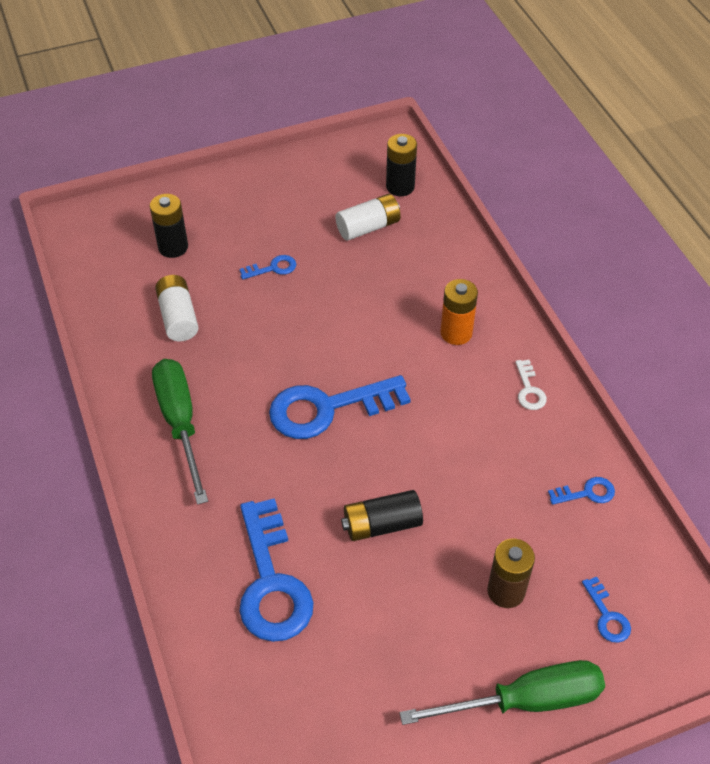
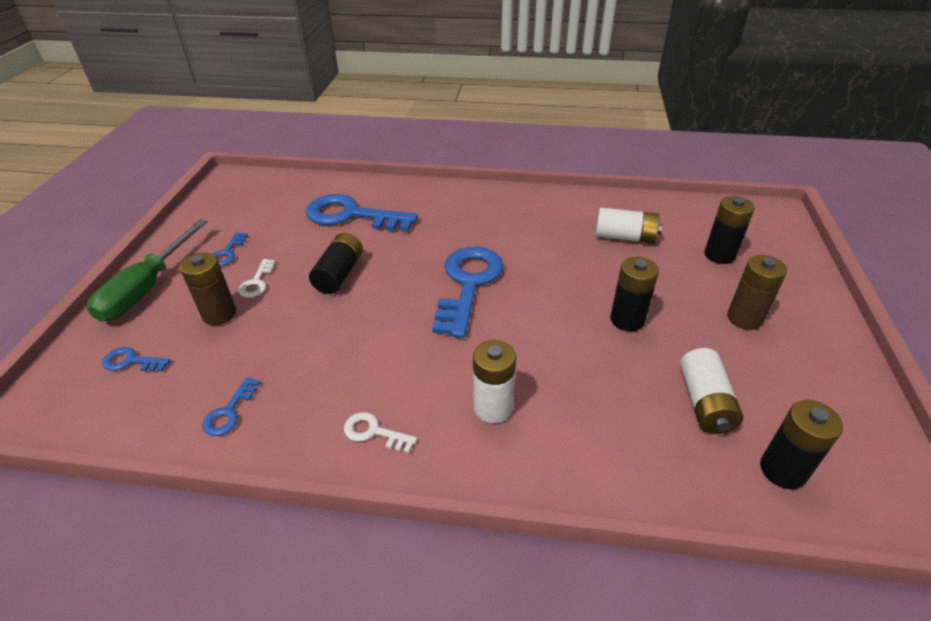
camera: 120 degrees right, 10 degrees down
(180, 423) = (512, 213): green screwdriver -> none
(258, 220) = (744, 318): none -> brown battery
(272, 268) = (663, 306): blue key -> blue key (227, 253)
(306, 285) = (627, 320): none -> black battery
(443, 594) = (257, 282): none -> white key
(456, 333) = (493, 407): orange battery -> white battery

